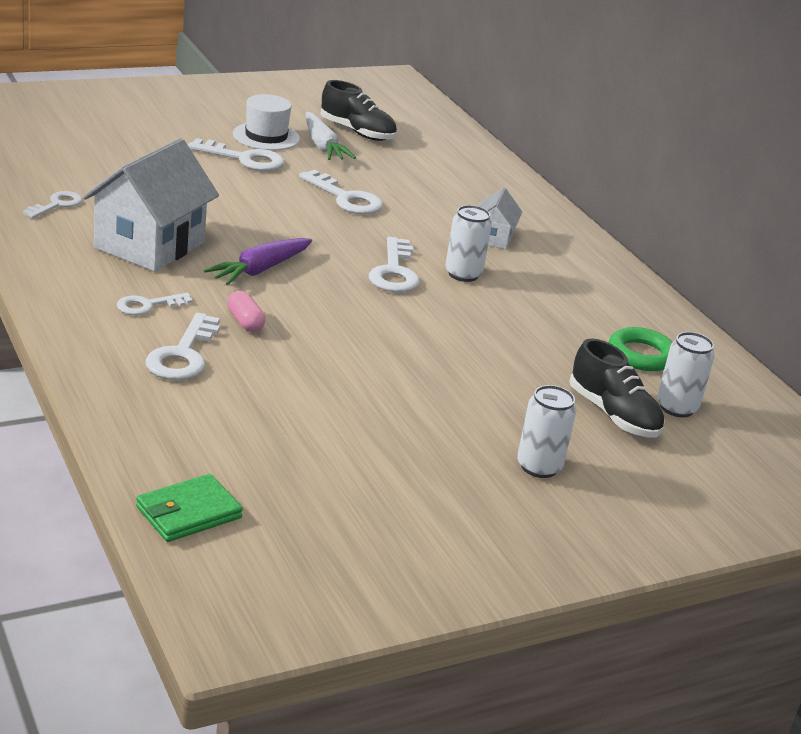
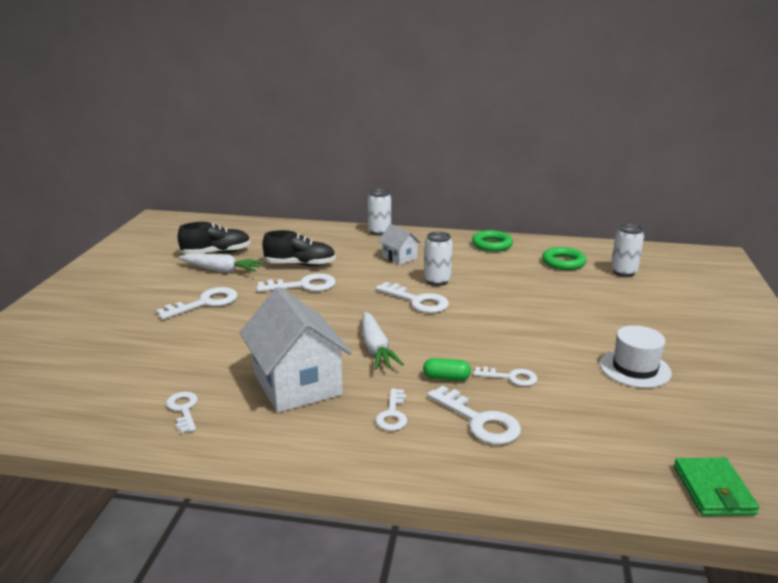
camera: 50 degrees left, 5 degrees down
(245, 322) = (446, 378): pink capsule -> green capsule
(260, 270) = (376, 348): purple carrot -> white carrot
(266, 136) = (182, 285): white hat -> white hat (635, 368)
(287, 360) = (510, 377): none -> white key
(539, 466) = (677, 331): white can -> white can (379, 231)
(613, 415) = (625, 291): black shoe -> black shoe (300, 265)
(623, 293) = (492, 244): none -> green ring

